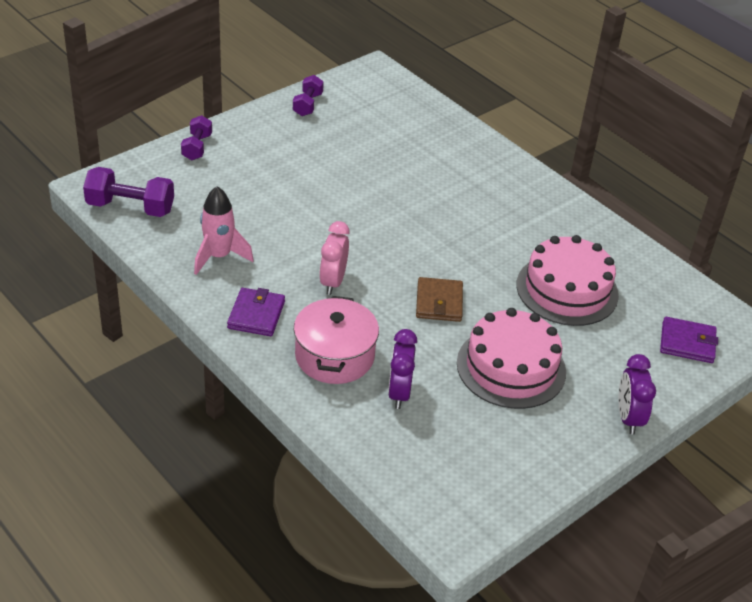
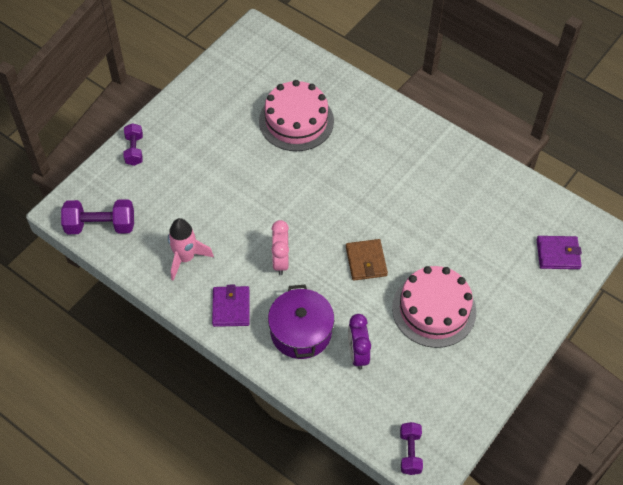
camera: 10 degrees left, 15 degrees up
(307, 105) = (210, 83): purple dumbbell -> purple dumbbell (410, 452)
(334, 356) = (301, 332): pink pot -> purple pot
(567, 289) = (459, 225): pink cake -> pink cake (296, 121)
(628, 418) = (528, 334): purple clock -> none

